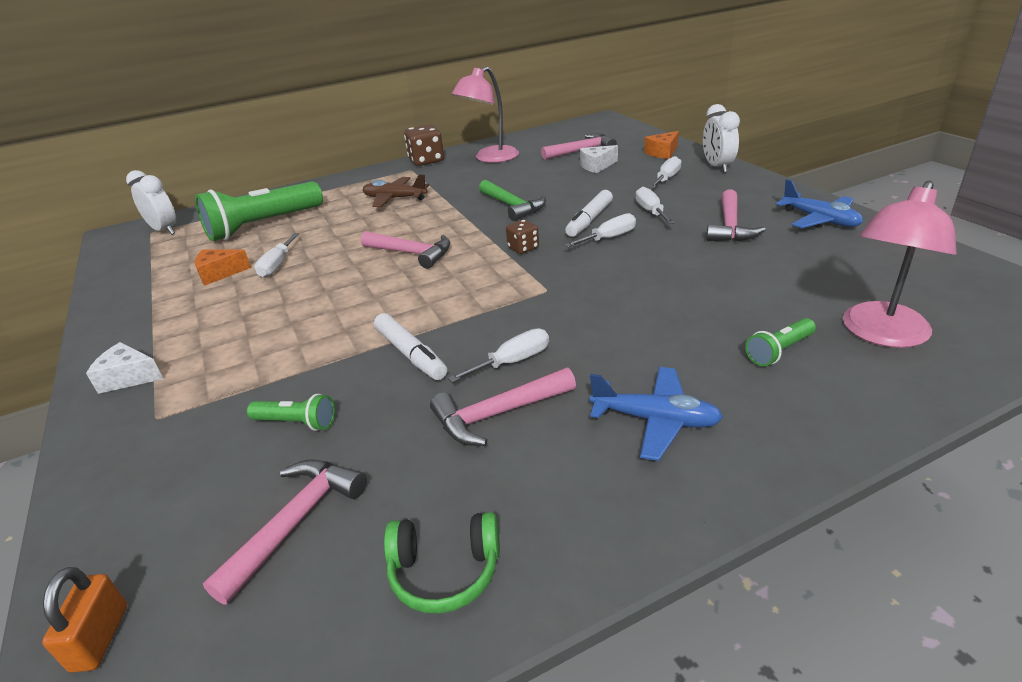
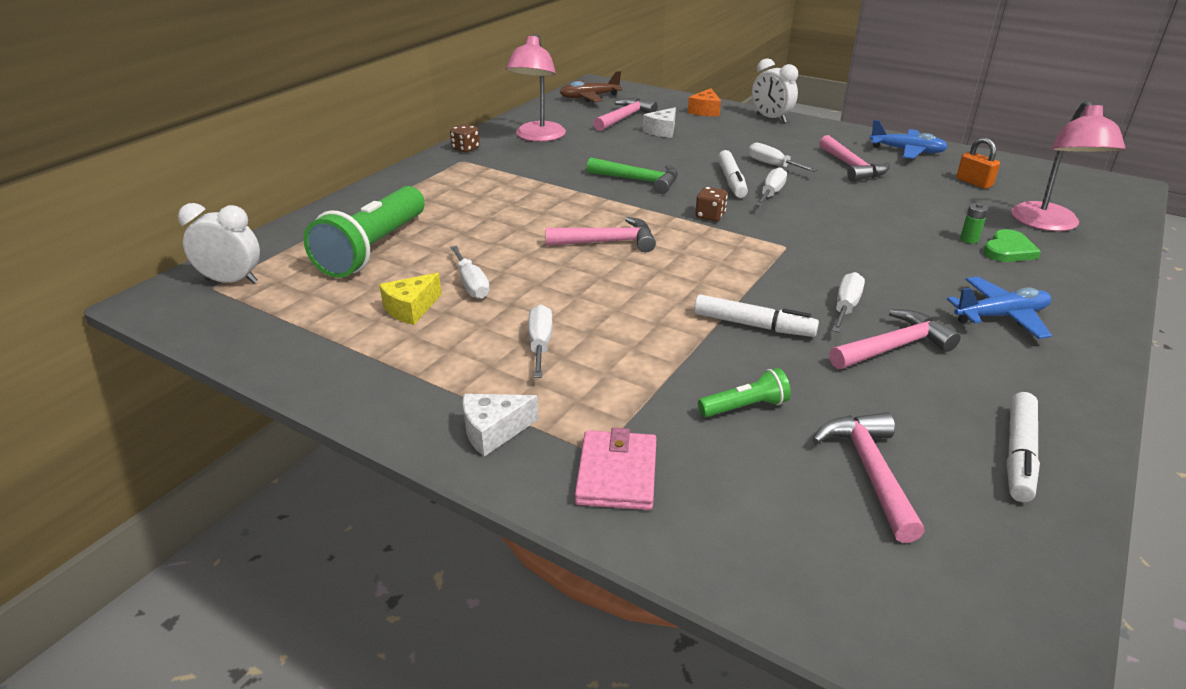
camera: 35 degrees left, 0 degrees up
(100, 638) = (857, 608): orange padlock -> orange padlock (974, 182)
(140, 440) = (617, 474): none -> pink wallet
(219, 273) = (411, 309): orange cheese -> yellow cheese
(395, 199) = (495, 193): brown plane -> brown plane (589, 97)
(426, 161) = (465, 149): brown dice -> brown dice, size x0.58
(445, 571) = (1018, 454): green headphones -> white marker
(497, 414) = (894, 347): pink hammer -> pink hammer turned 150 degrees counterclockwise
(666, 179) = (743, 134): white screwdriver -> white screwdriver (540, 344)
(748, 328) = (969, 239): none -> green battery
(779, 351) = (1008, 250): green flashlight -> green heart

